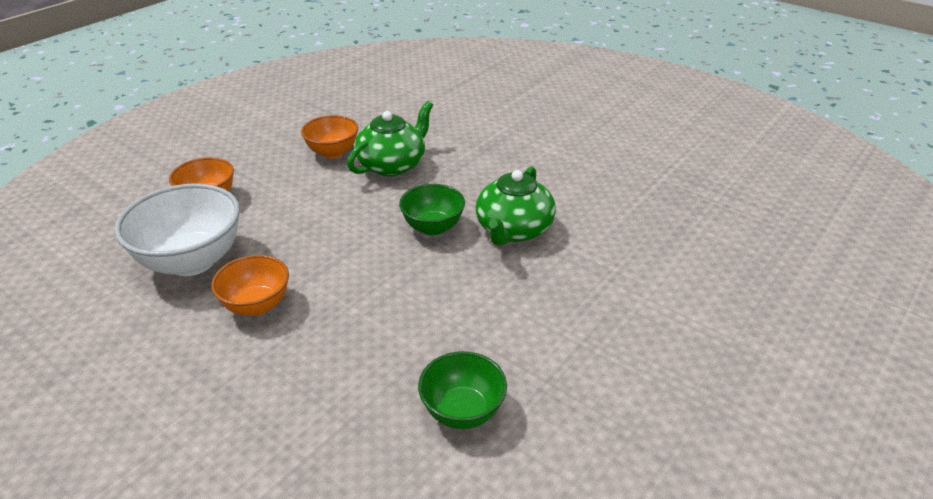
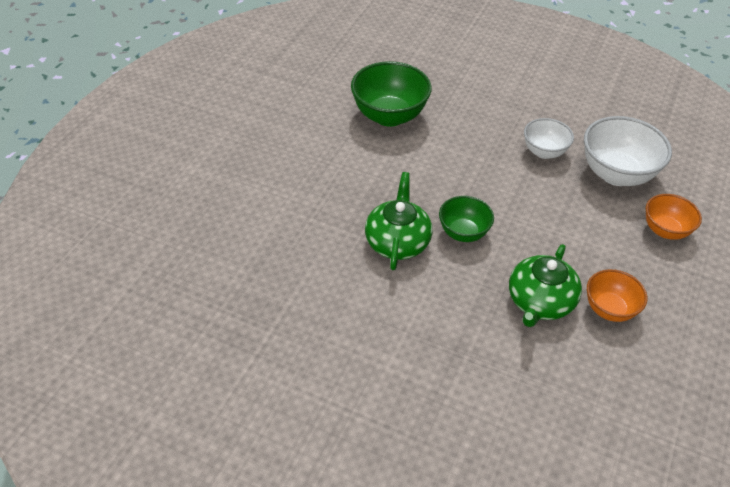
camera: 165 degrees right, 10 degrees up
(257, 305) = (544, 152): orange bowl -> white bowl
(462, 411) = (389, 116): green bowl -> green bowl, size x1.67

